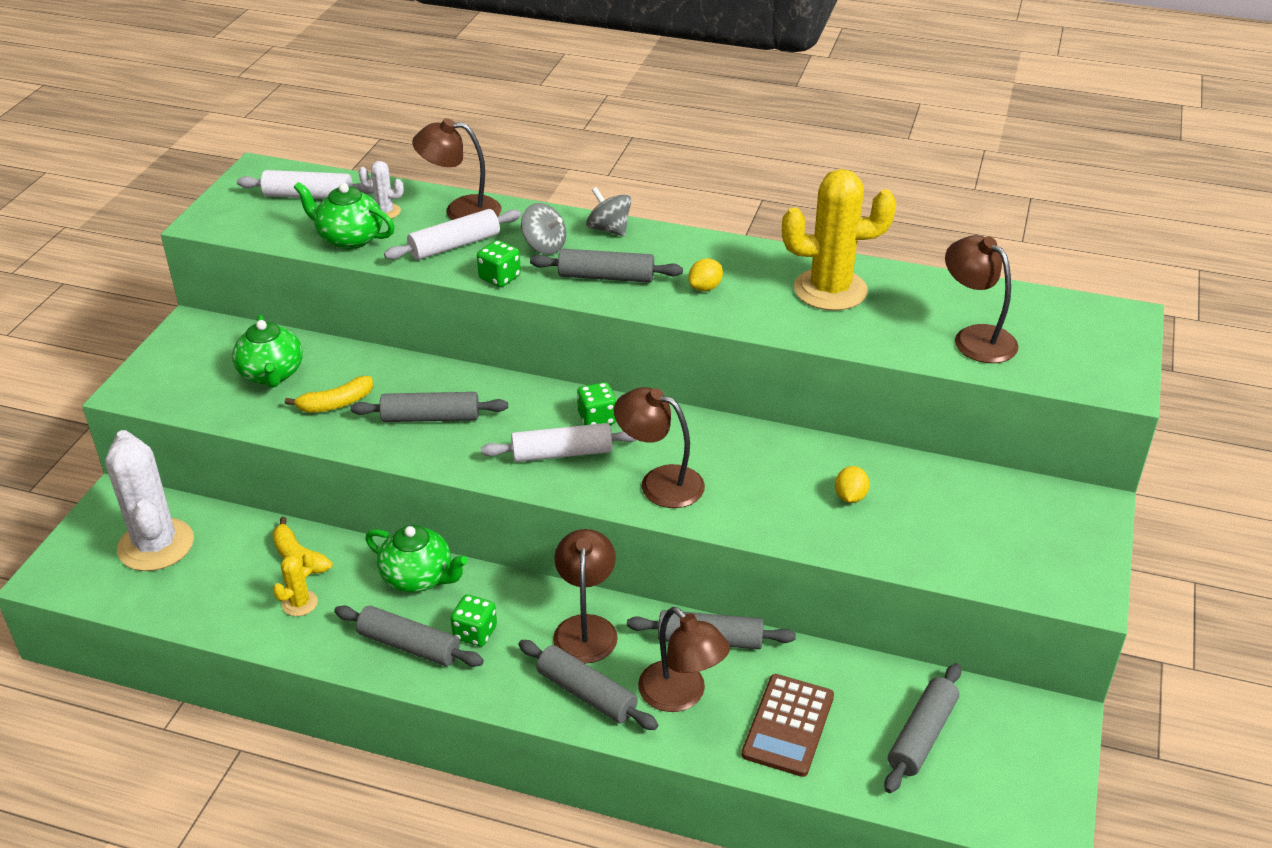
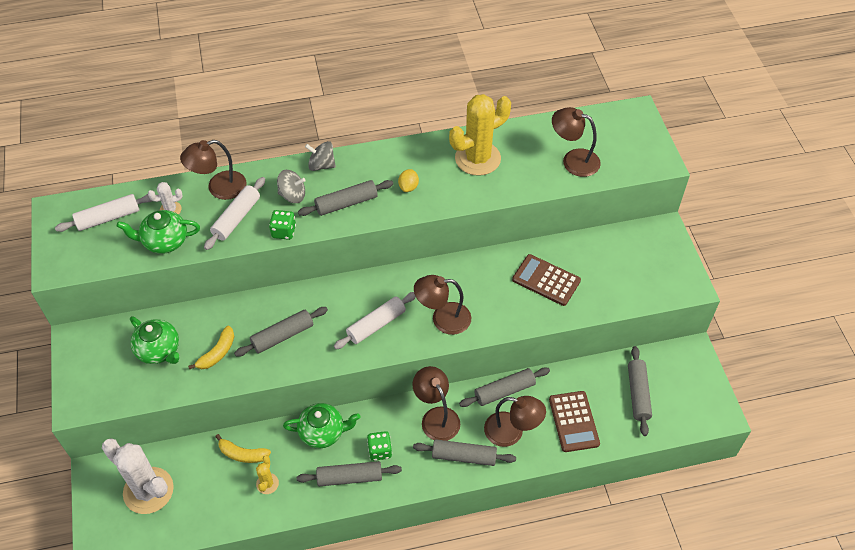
camera: 30 degrees left, 15 degrees up
(597, 419) = (379, 291): green dice -> none
(850, 497) = (546, 280): yellow lemon -> brown calculator

